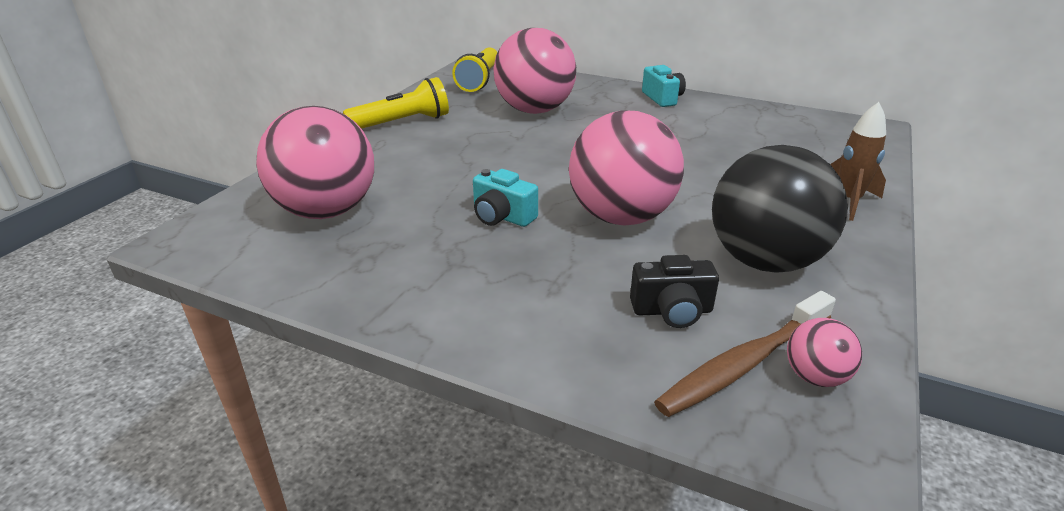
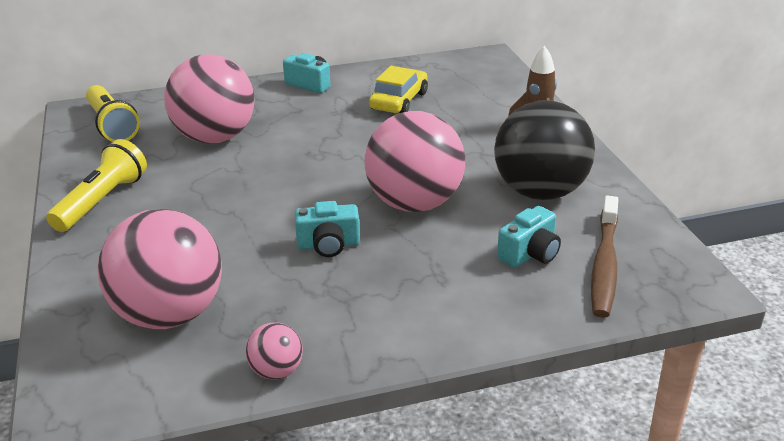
camera: 40 degrees left, 0 degrees up
(672, 311) = (530, 254): black camera -> turquoise camera
(725, 134) = (399, 101): none -> yellow car
(815, 377) = (644, 251): pink ball -> pink ball (276, 371)

